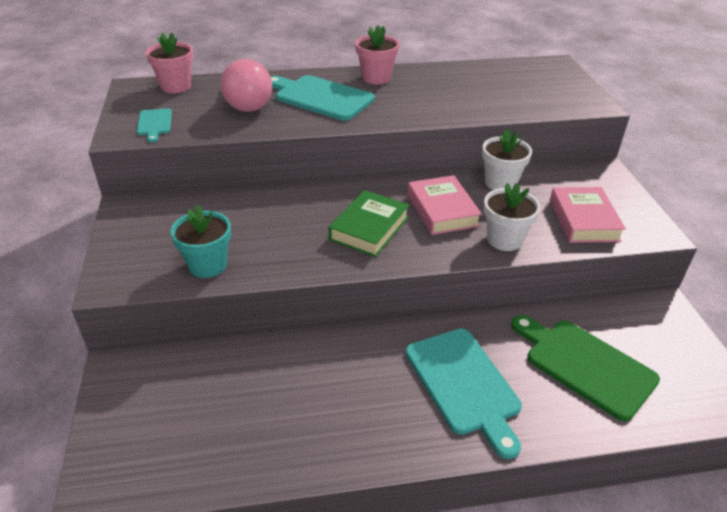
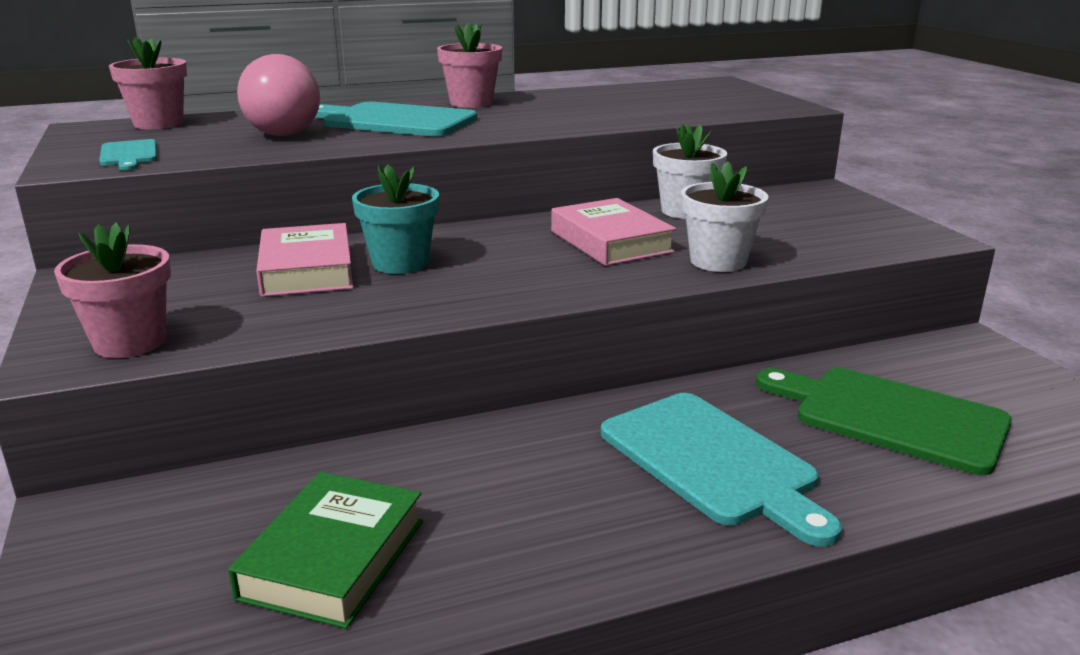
camera: 10 degrees left, 15 degrees down
(146, 271) = (130, 342): none -> pink flower pot
(208, 265) = (241, 326): turquoise flower pot -> turquoise flower pot (400, 263)
(369, 228) = (504, 267): green book -> green book (334, 558)
(583, 220) = (823, 235): pink book -> pink book (307, 270)

